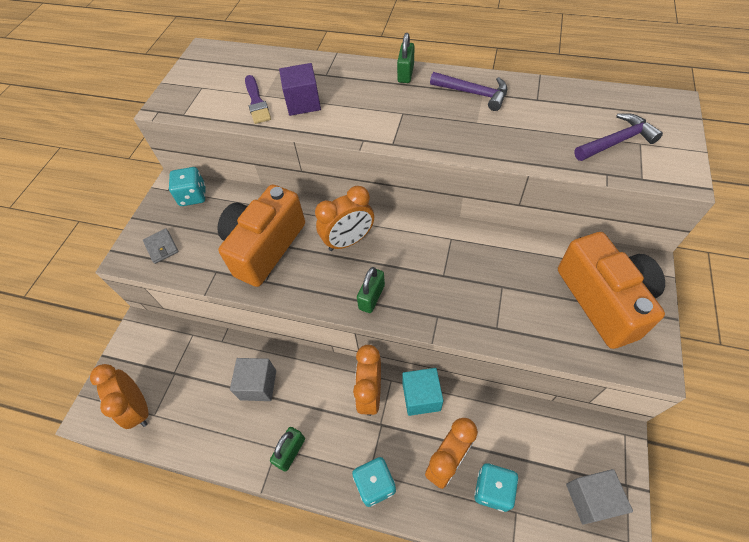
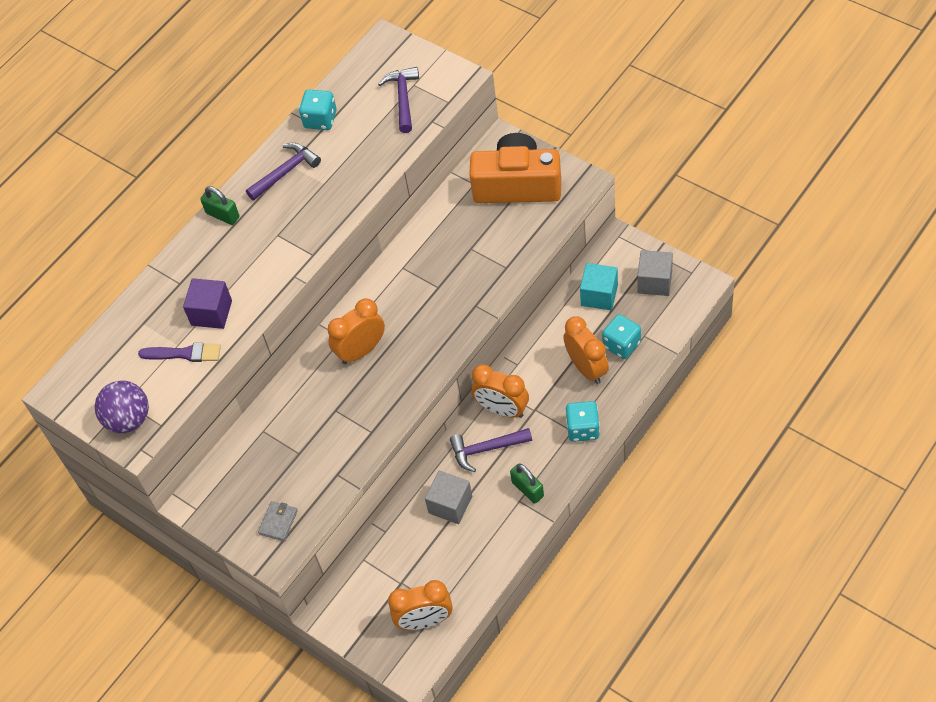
camera: 65 degrees left, 0 degrees up
(161, 247) = (278, 522): grey wallet -> grey wallet turned 60 degrees counterclockwise
(185, 94) = (128, 419): none -> purple ball
(193, 196) = (221, 483): turquoise dice -> turquoise dice (320, 119)
(264, 247) = (329, 425): orange camera -> none
(323, 394) = (486, 449): none -> purple hammer
(348, 241) = (361, 351): orange clock -> orange clock turned 120 degrees counterclockwise
(372, 297) = (432, 349): green padlock -> none
(421, 397) = (524, 370): turquoise cube -> turquoise cube (599, 295)

